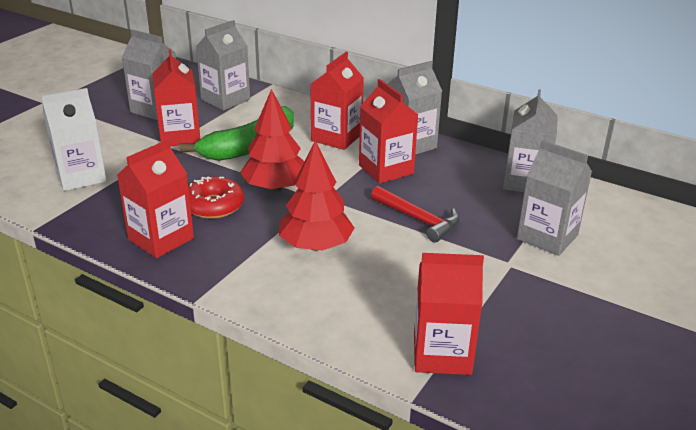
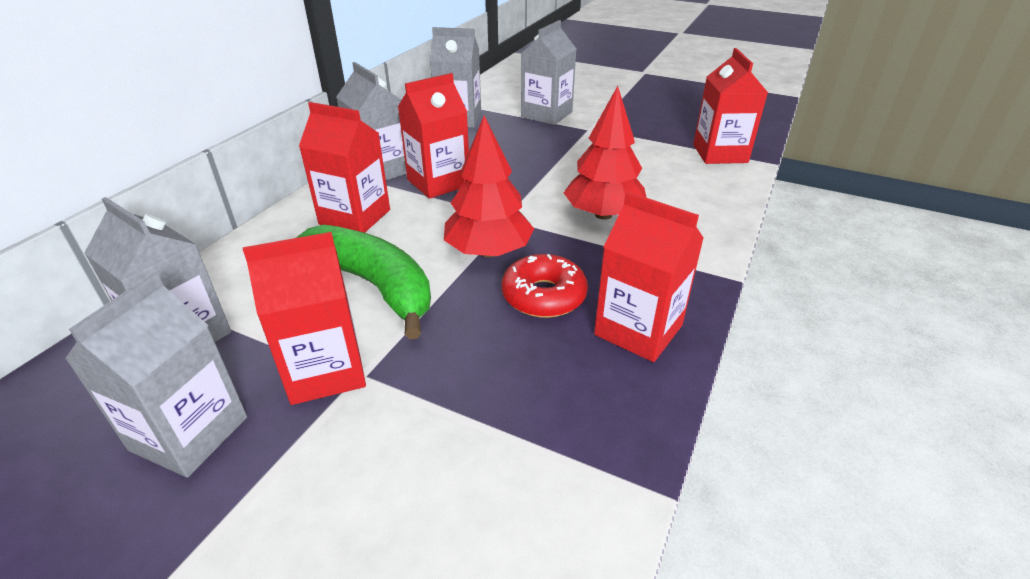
camera: 95 degrees left, 5 degrees up
(81, 176) = (480, 483): white carton -> none
(418, 219) = (536, 164): red hammer -> none

